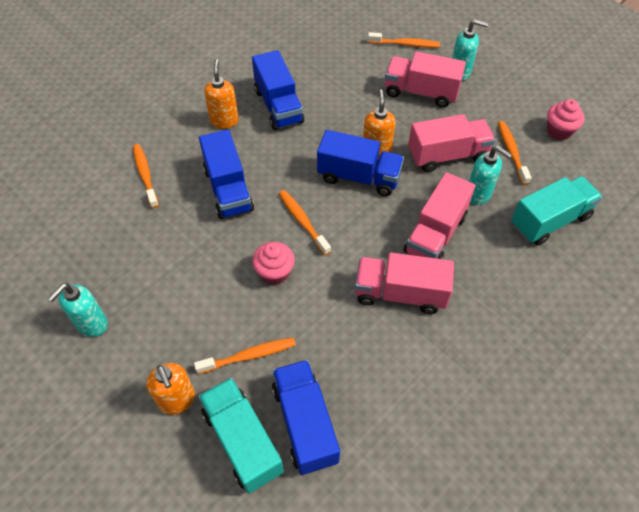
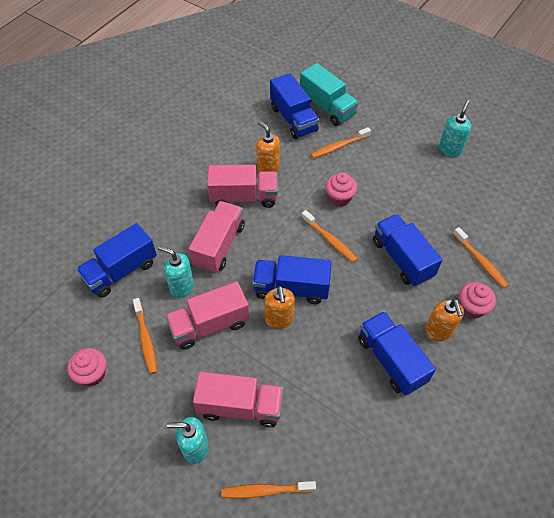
camera: 170 degrees right, 0 degrees up
(177, 400) = (373, 119): orange soap dispenser -> orange soap dispenser (268, 168)
(181, 135) = (471, 308): none -> pink cupcake
(549, 221) = (121, 271): turquoise truck -> blue truck

